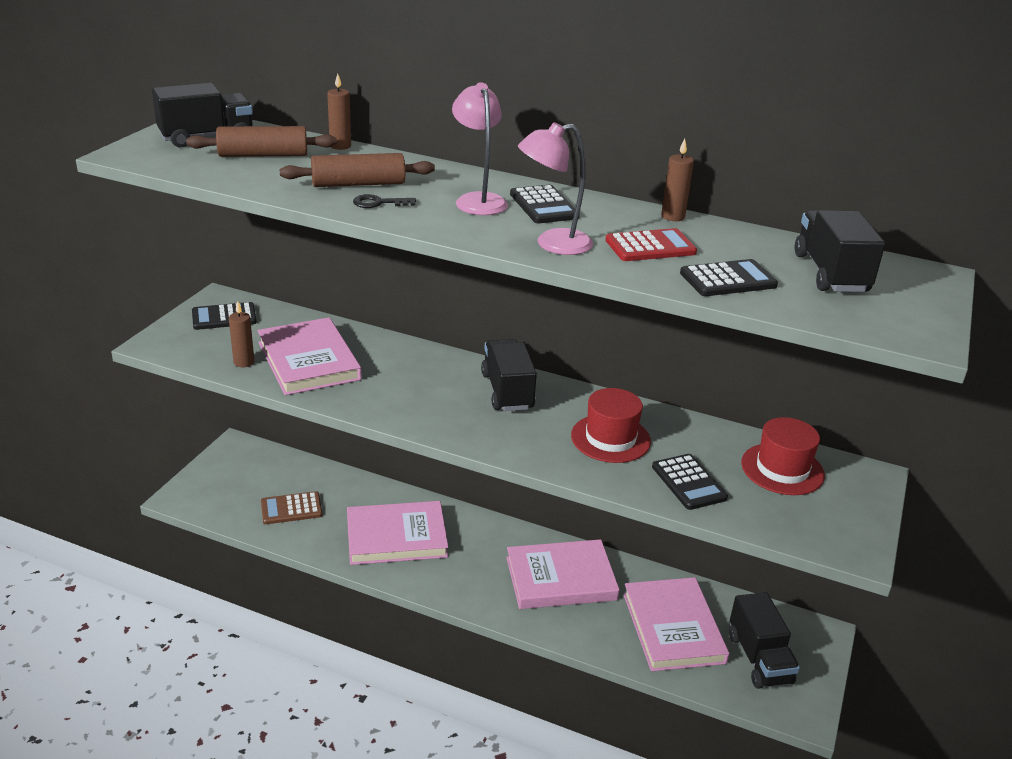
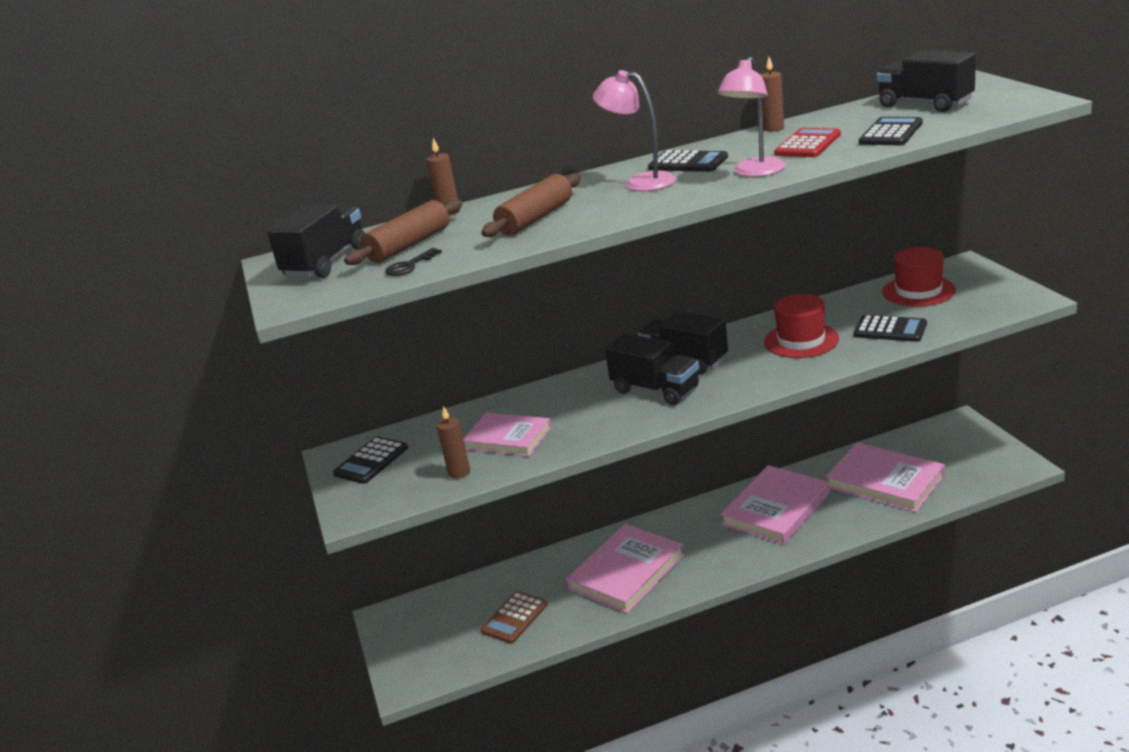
camera: 35 degrees left, 5 degrees down
(308, 361) = (508, 438): pink book -> pink book, size x0.66
(379, 203) = (584, 217): black key -> black key (409, 266)
(759, 659) = (954, 459): black truck -> black truck (655, 390)

